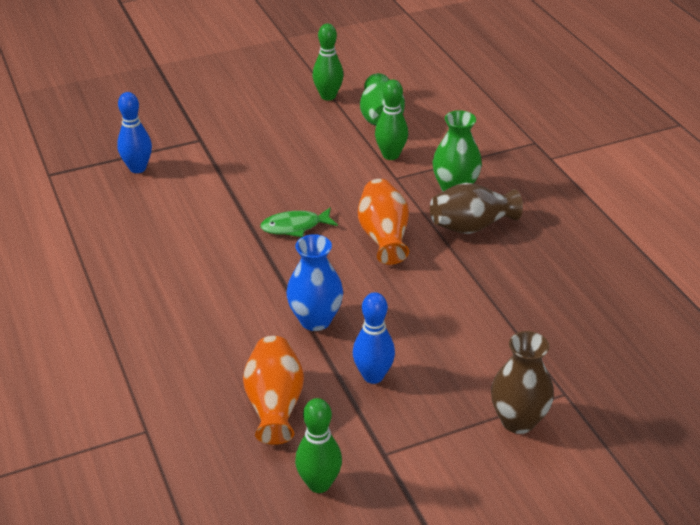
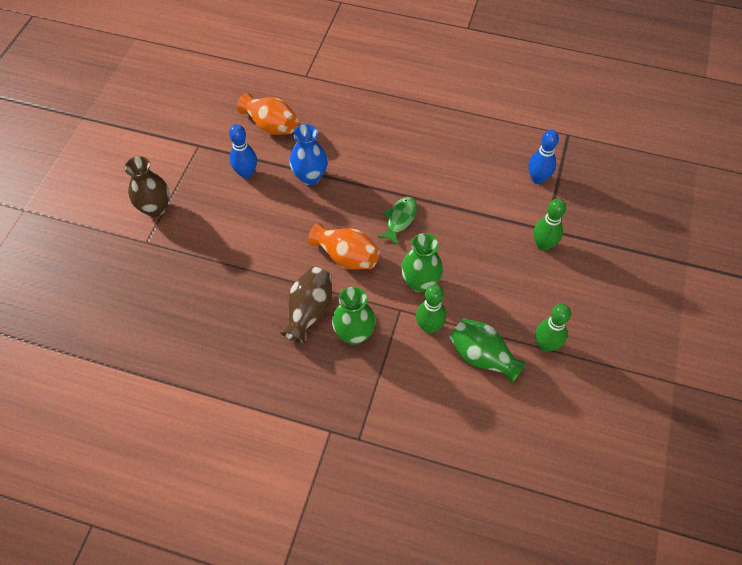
camera: 130 degrees right, 20 degrees up
(319, 484) = (210, 113): green bowling pin -> green bowling pin (543, 245)
(352, 180) = (420, 282): none -> green vase

